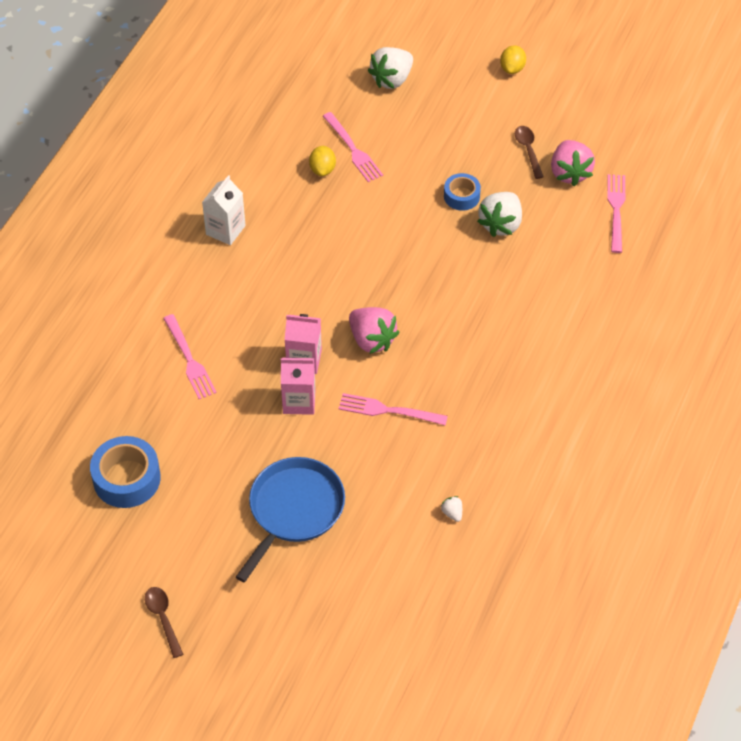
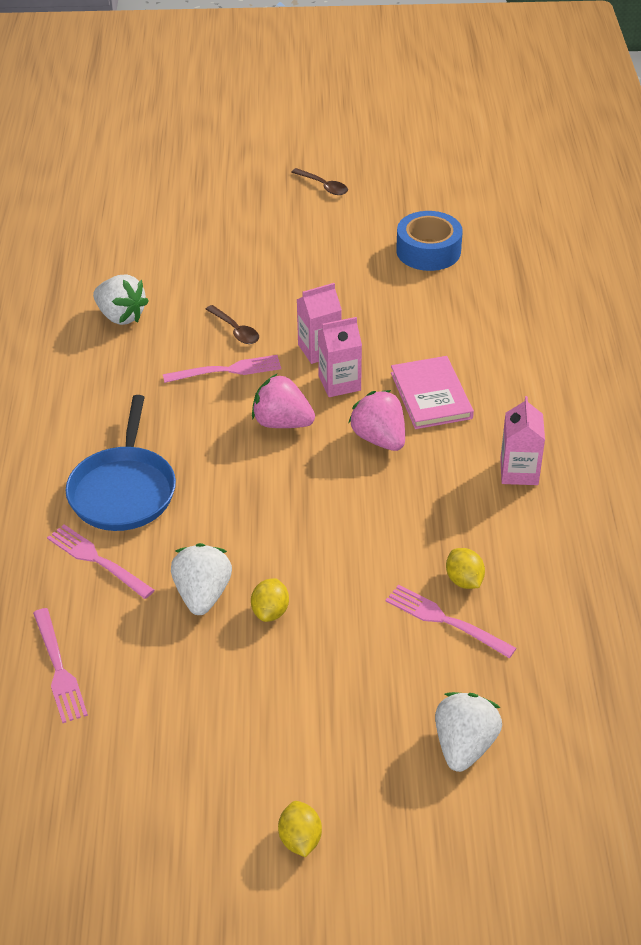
camera: 155 degrees right, 10 degrees down
(189, 359) = (451, 347): pink fork -> pink fork (97, 560)
(225, 230) = (519, 472): white carton -> pink carton
(240, 319) = (431, 395): none -> pink book
(294, 510) = (266, 275): blue pan -> blue pan (123, 491)
(452, 513) = (121, 316): white strawberry -> white strawberry, size x2.27
(461, 196) = (270, 611): blue tape -> yellow lemon
(528, 150) = (213, 710): brown spoon -> brown spoon (235, 330)
(569, 173) = (142, 698): pink strawberry -> pink strawberry (379, 438)

